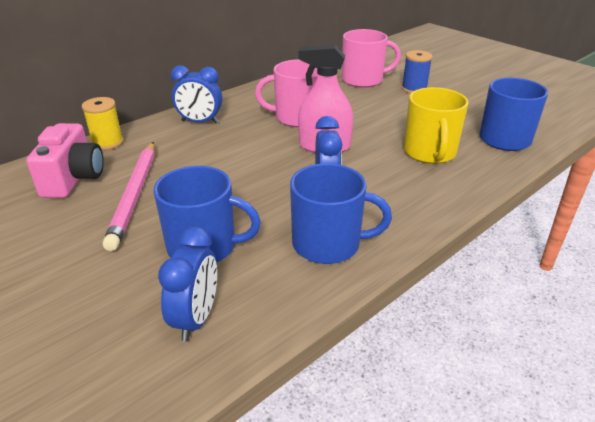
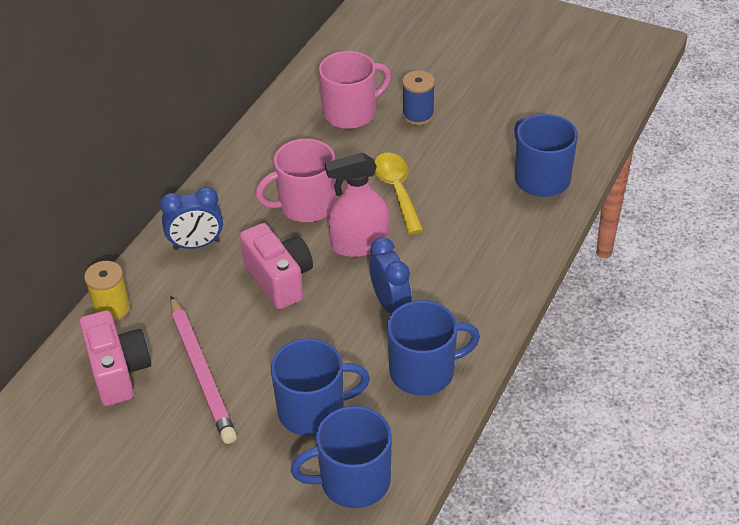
camera: 20 degrees left, 10 degrees up
(196, 319) = (353, 481): blue clock -> blue mug
(245, 153) = (279, 279): none -> pink camera
(374, 123) = (397, 190): none -> yellow spoon
(430, 153) = (472, 222): yellow mug -> none

